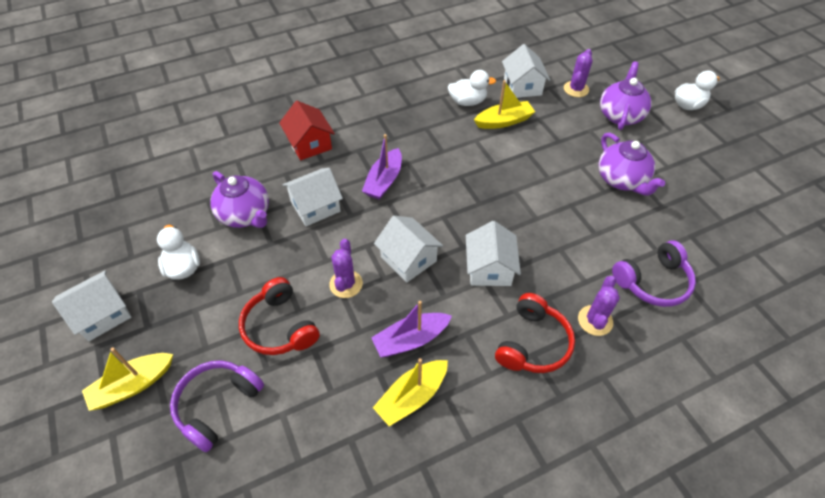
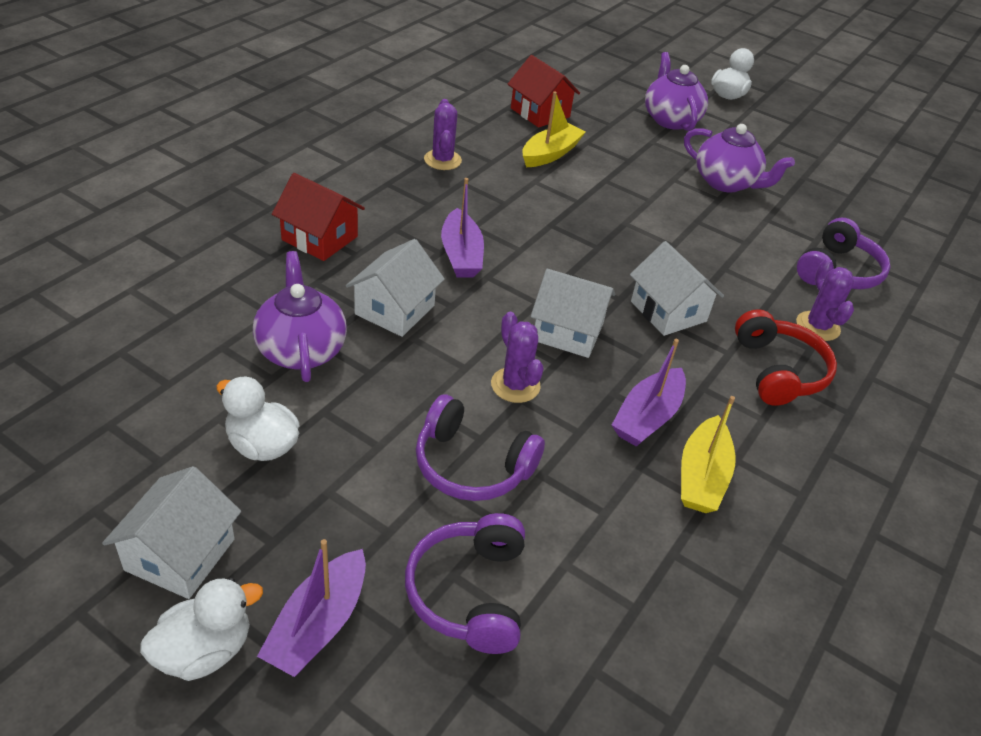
camera: 35 degrees left, 10 degrees down
(133, 385) = (318, 624): yellow boat -> purple boat
(245, 215) = (301, 349): purple teapot -> purple teapot turned 120 degrees counterclockwise
(279, 327) = (471, 465): red headphones -> purple headphones
(467, 102) = (489, 142): white duck -> white duck (204, 651)
(522, 86) = (540, 113): white house -> red house
(576, 89) = (602, 103): purple cactus -> purple cactus (442, 160)

